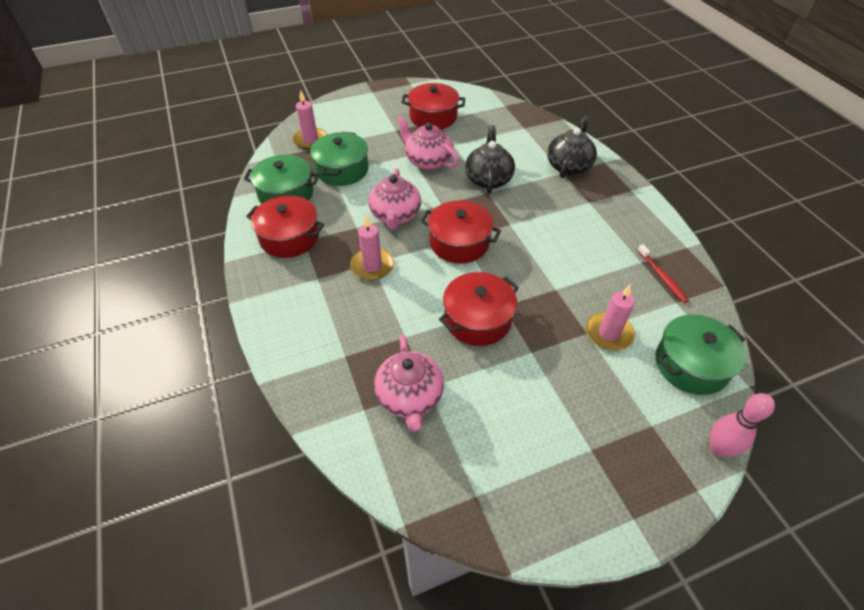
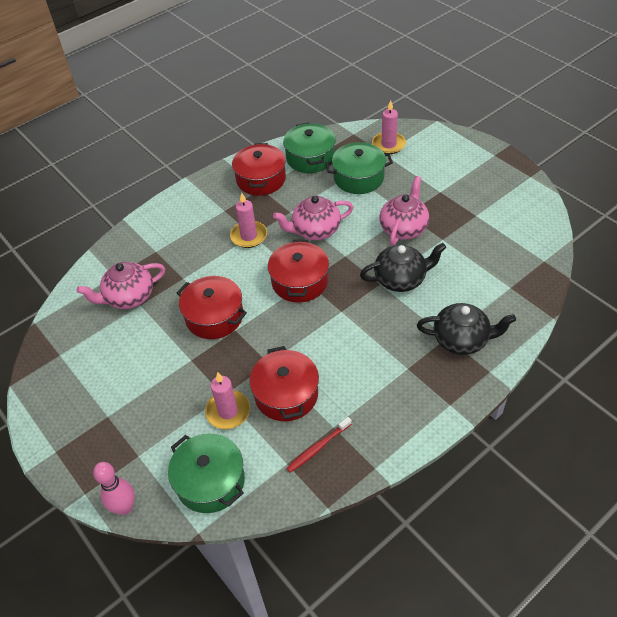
camera: 75 degrees right, 0 degrees up
(433, 117) = (480, 211): red pot -> red pot (286, 394)

